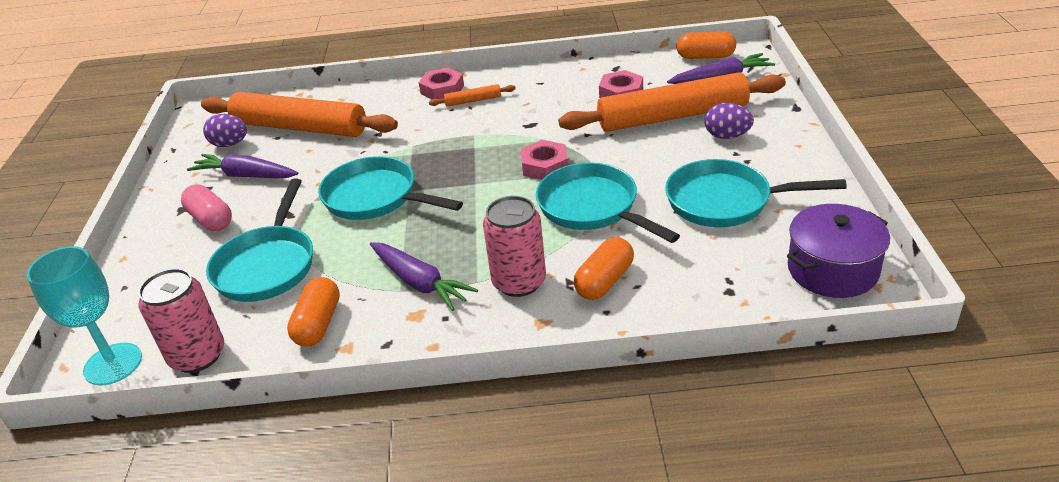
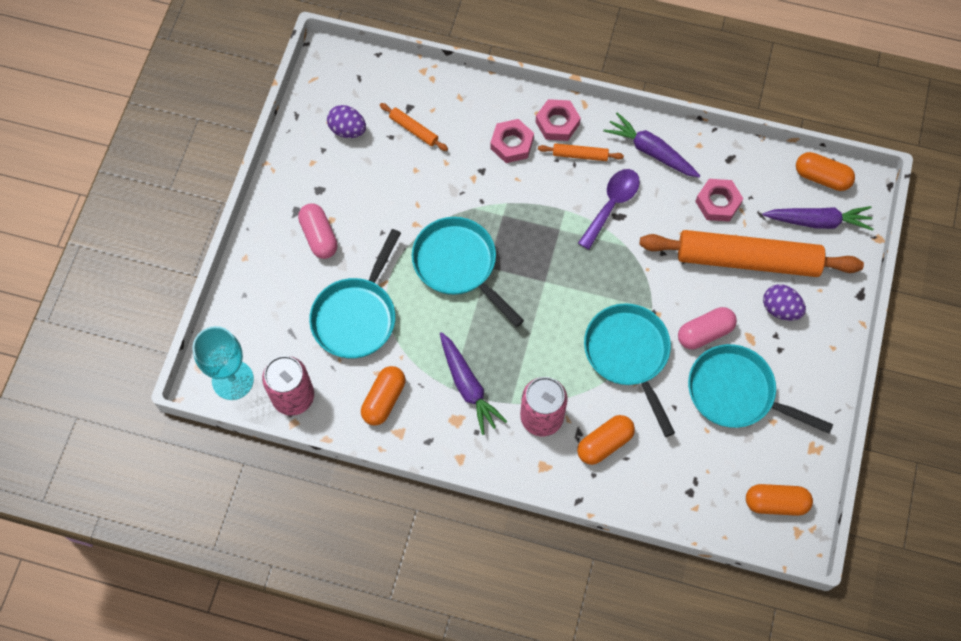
camera: 15 degrees right, 30 degrees up
(246, 176) = (355, 185): purple carrot -> purple carrot (651, 151)
(299, 127) = (413, 129): orange rolling pin -> orange rolling pin, size x0.40
(519, 120) = (611, 205): none -> purple spoon
(545, 166) = (610, 283): pink nut -> pink nut (512, 144)
(663, 171) = (705, 333): none -> pink capsule
(832, 269) = (776, 503): purple pot -> orange capsule

